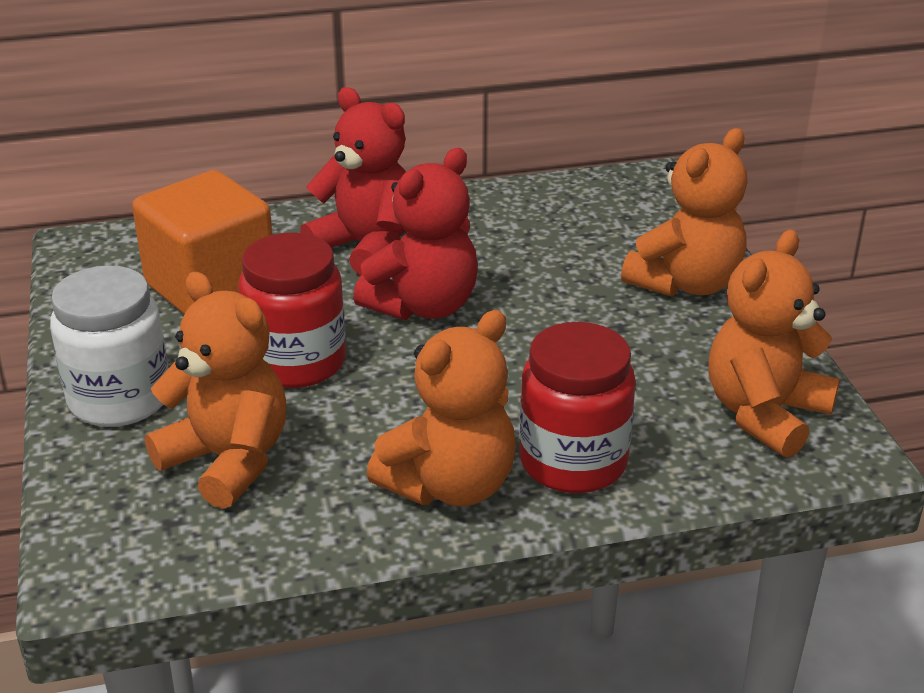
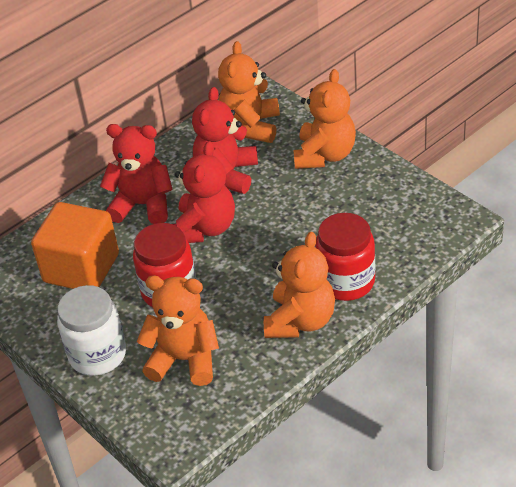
camera: 25 degrees left, 10 degrees up
(517, 254) = (227, 174): none -> red teddy bear
(764, 414) = (412, 215): orange teddy bear -> orange teddy bear (251, 127)

